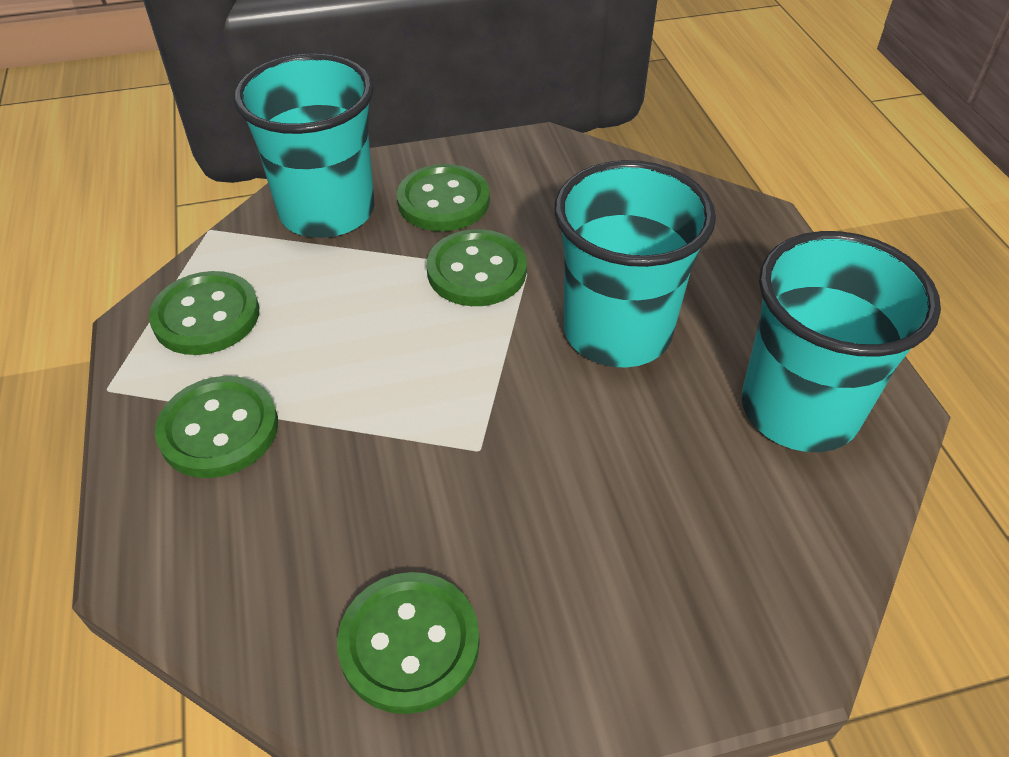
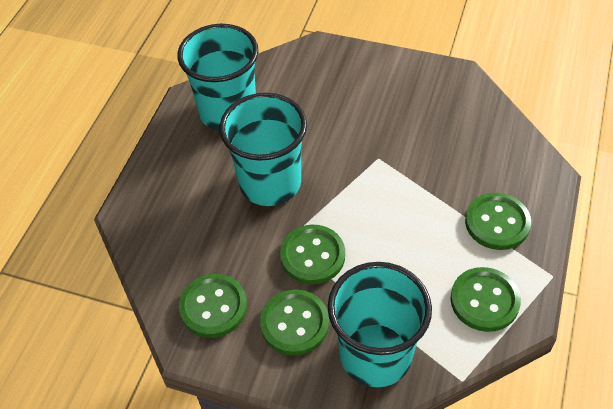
camera: 145 degrees left, 5 degrees up
(409, 643) = (449, 102): green button -> green button (213, 307)

